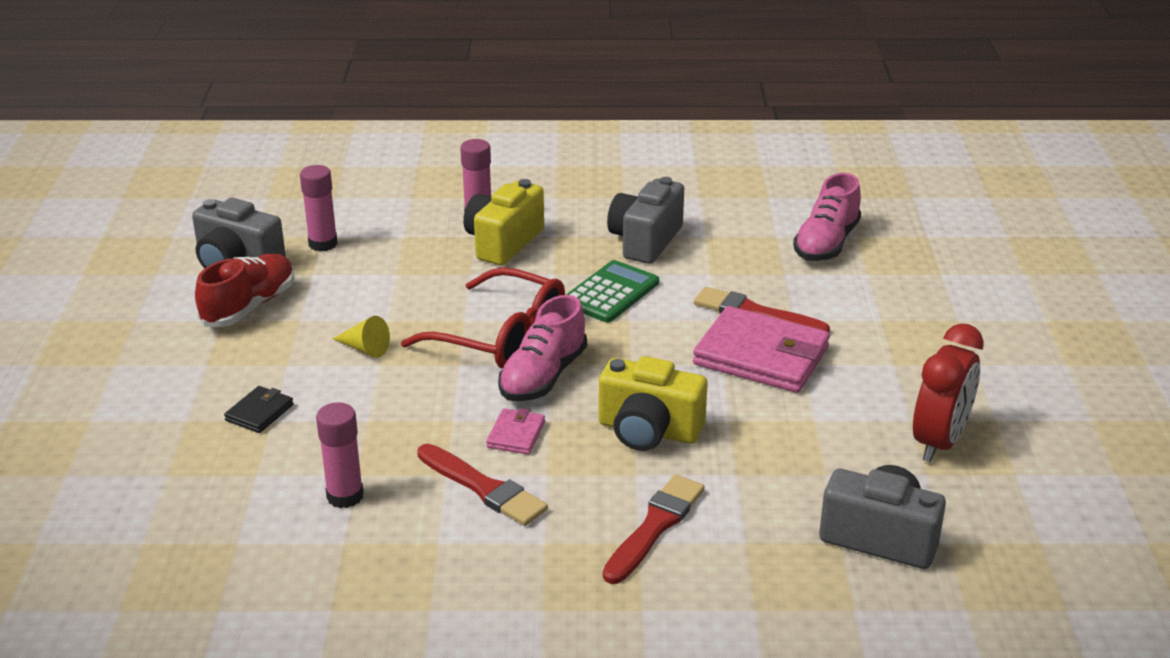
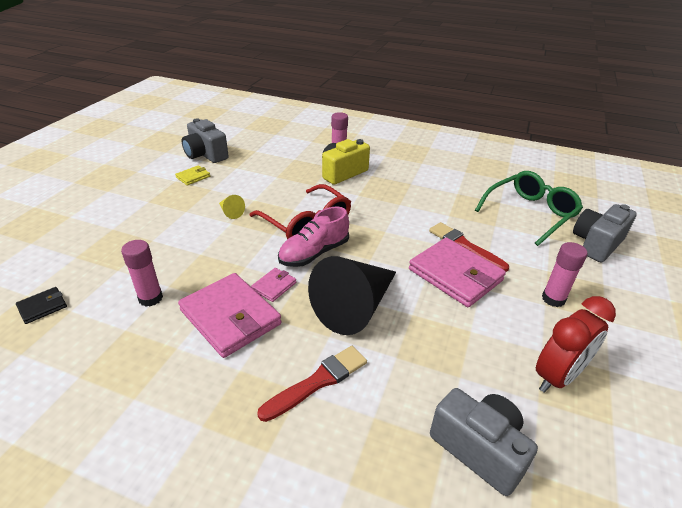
camera: 20 degrees right, 5 degrees up
(249, 306) = (193, 177): red shoe -> yellow wallet
(259, 412) = (150, 234): black wallet -> black wallet (42, 307)
(323, 244) = (252, 154): pink glue stick -> pink glue stick (553, 299)
(483, 488) = (230, 317): red brush -> pink wallet
(610, 293) = (384, 213): green calculator -> none
(645, 241) = (420, 188): grey camera -> grey camera (596, 244)
(648, 431) = (355, 307): yellow camera -> black cone
(826, 243) = (530, 213): pink shoe -> green glasses

